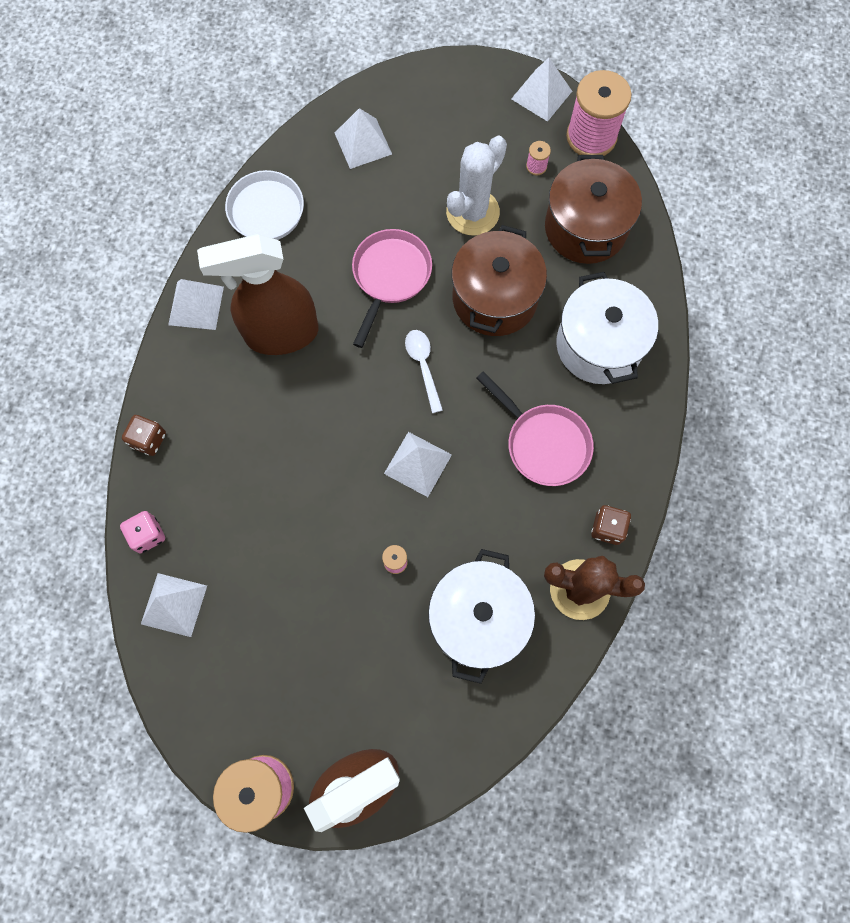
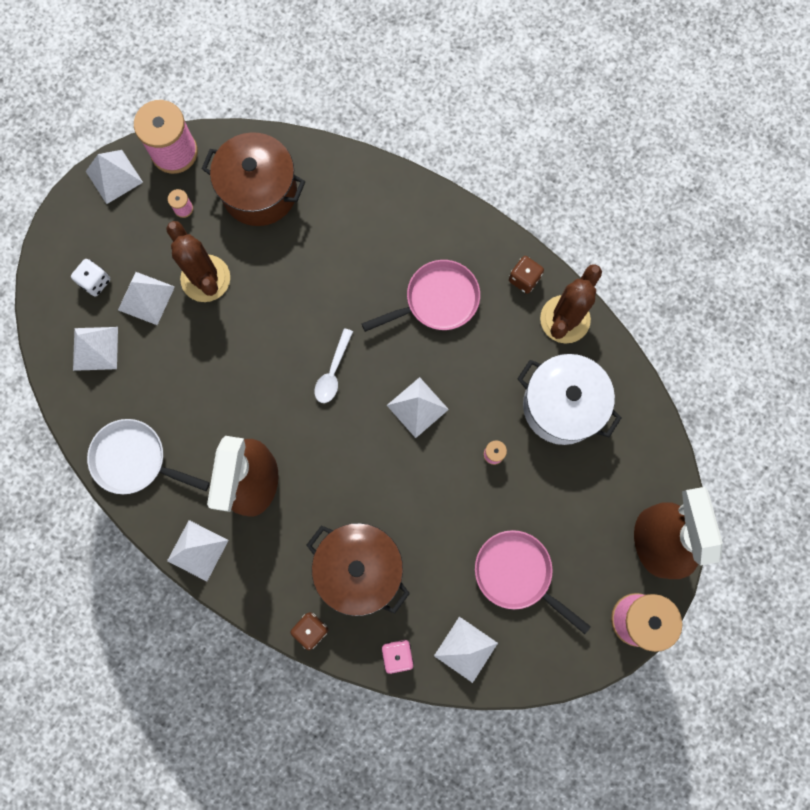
camera: 70 degrees left, 5 degrees up
(390, 276) = (238, 370): pink pan -> pink pan (517, 573)
(423, 366) = (333, 372): white spoon -> white spoon turned 75 degrees counterclockwise
(428, 118) = (95, 282): none -> white dice
(430, 168) = (146, 298): none -> white pyramid
(472, 212) = (205, 278): white cactus -> brown cactus
(495, 298) = (294, 290): brown pot -> brown pot (359, 569)
(599, 345) = (369, 223): white pot -> none

